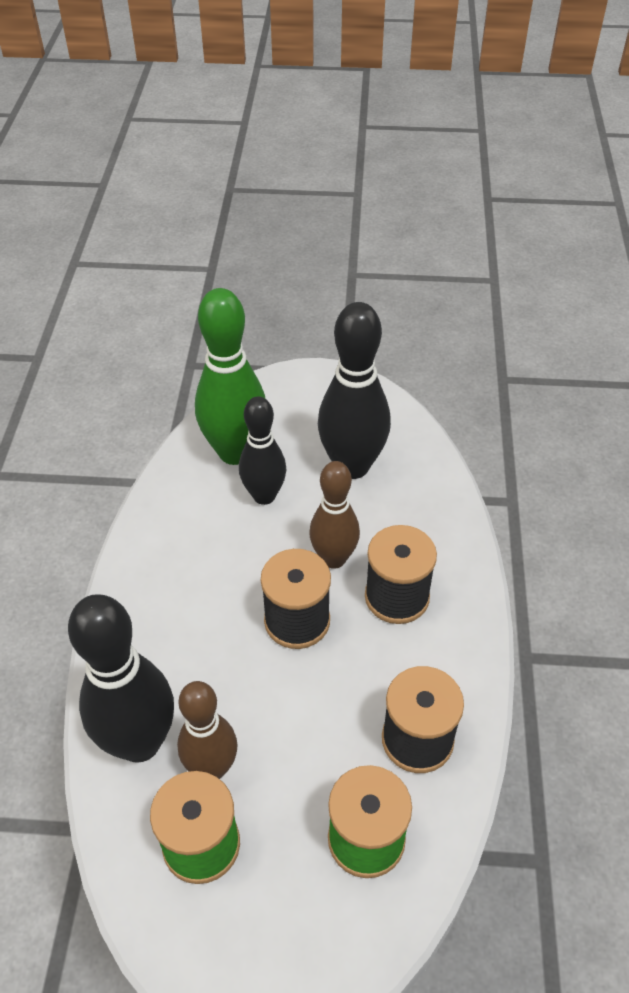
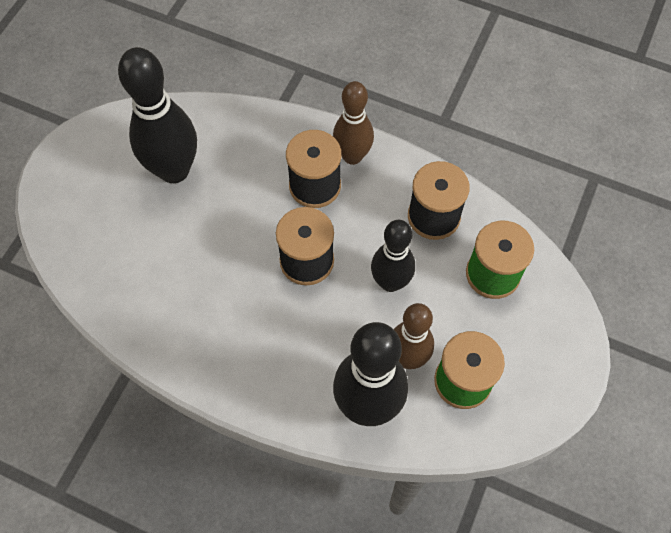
camera: 70 degrees left, 15 degrees up
(235, 452) = (111, 254): green bowling pin -> none
(264, 496) = (172, 246): black bowling pin -> black bowling pin (390, 282)
(334, 558) = (261, 216): brown bowling pin -> brown bowling pin (352, 156)

